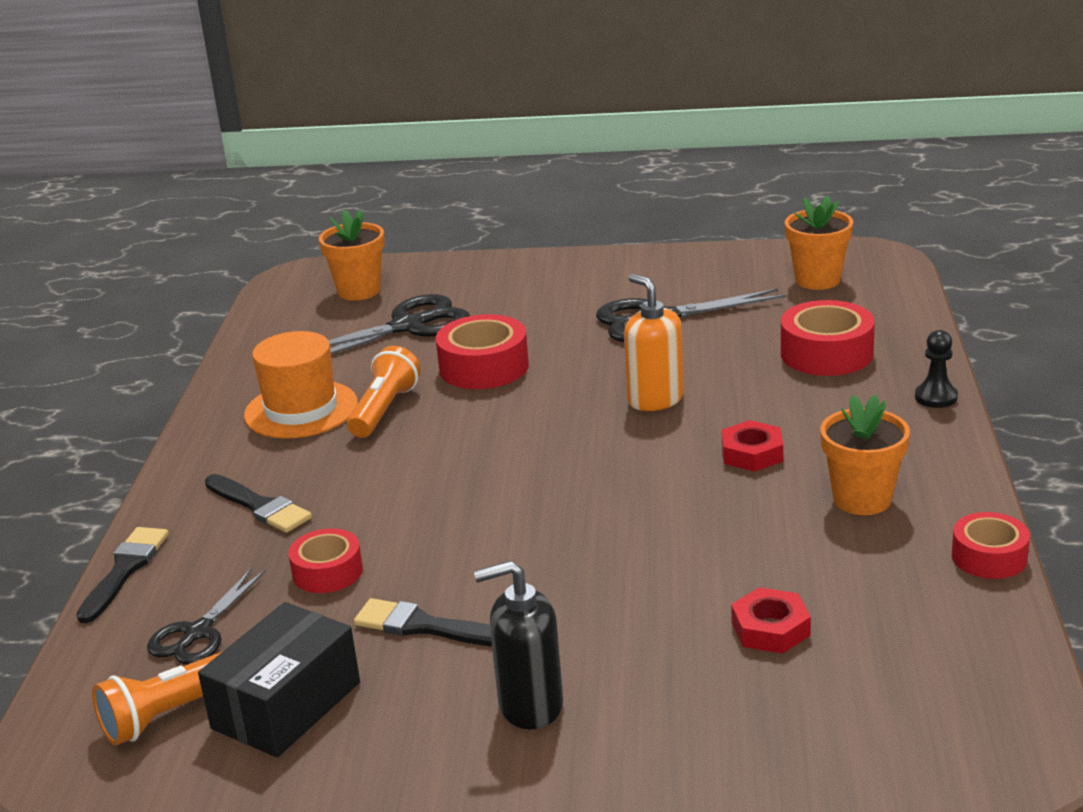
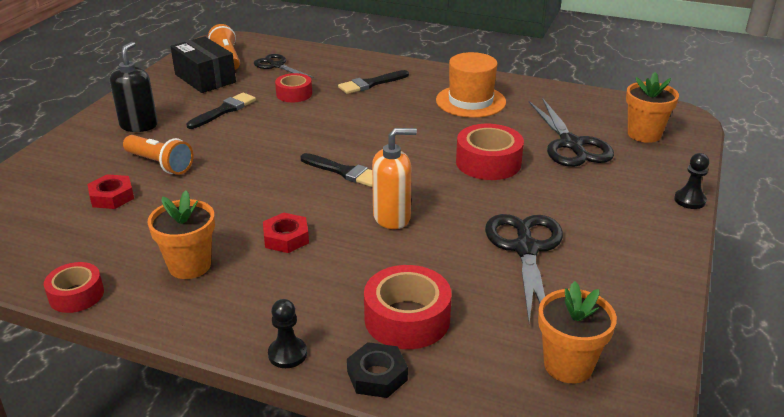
camera: 105 degrees right, 5 degrees up
(124, 570) = (342, 54): black brush -> black brush (344, 172)
(384, 410) = (451, 124): orange flashlight -> orange flashlight (160, 164)
(505, 258) = (689, 200): none -> black pawn
(916, 350) = (377, 375): none -> black nut

